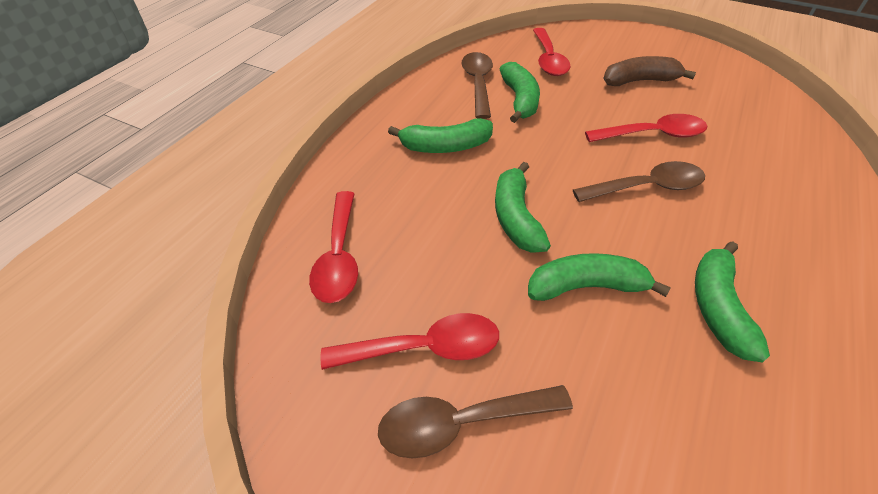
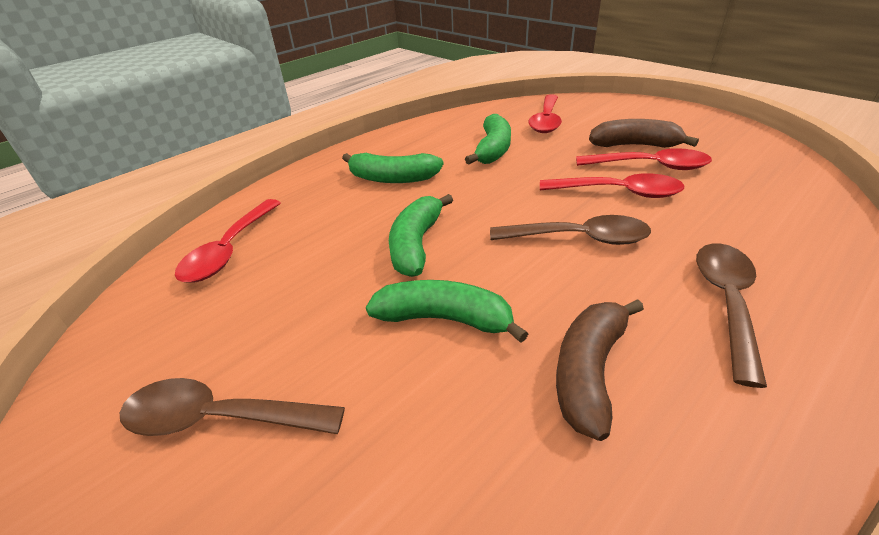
camera: 20 degrees right, 10 degrees down
(424, 348) = (240, 340): red spoon -> red spoon (650, 166)
(478, 83) = (461, 133): brown spoon -> brown spoon (726, 302)
(718, 307) = (589, 371): green banana -> brown banana

